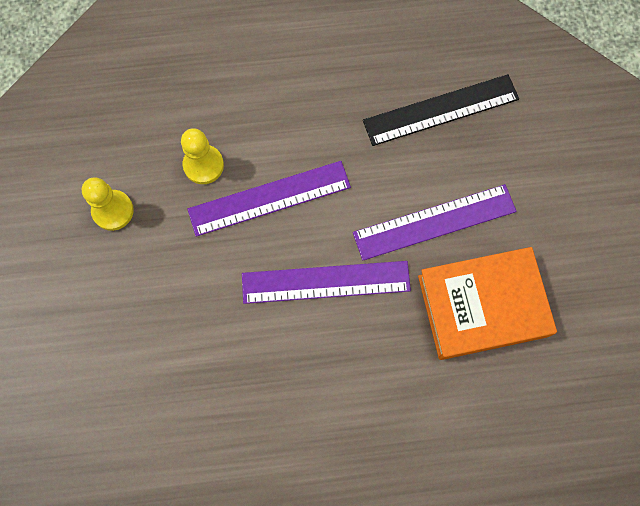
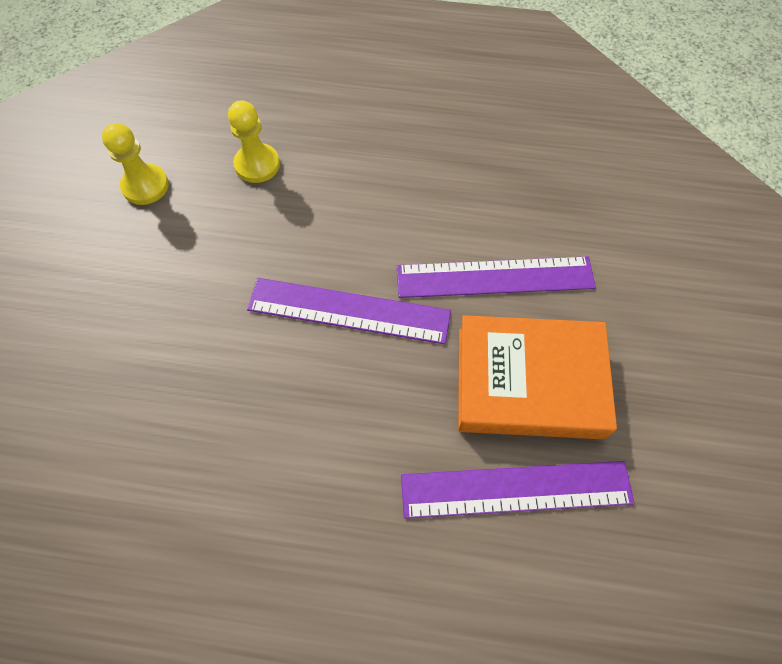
camera: 15 degrees right, 10 degrees down
(269, 198) = (315, 211): purple ruler -> purple ruler (516, 489)
(441, 110) = (532, 168): black ruler -> none

